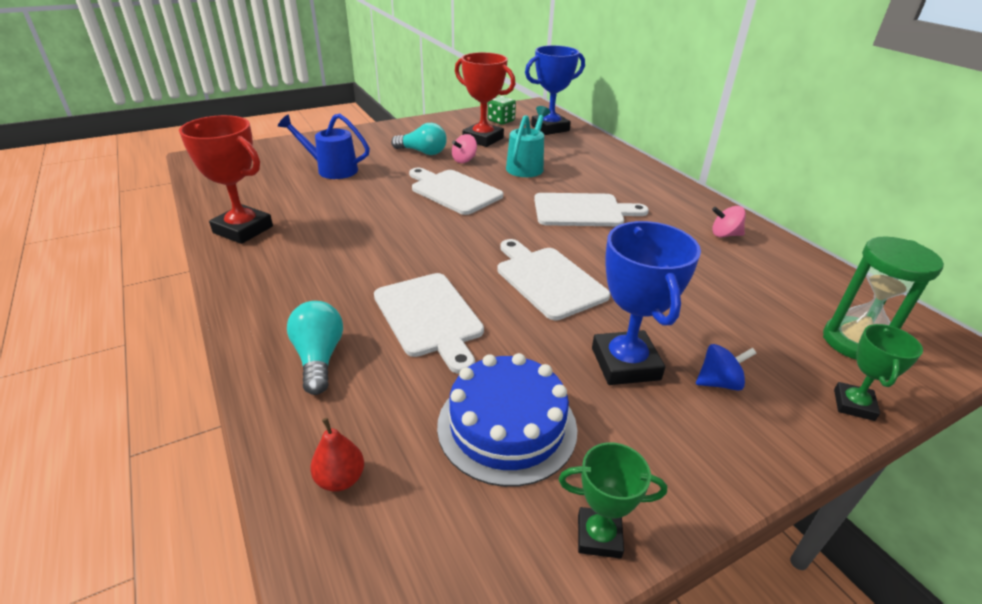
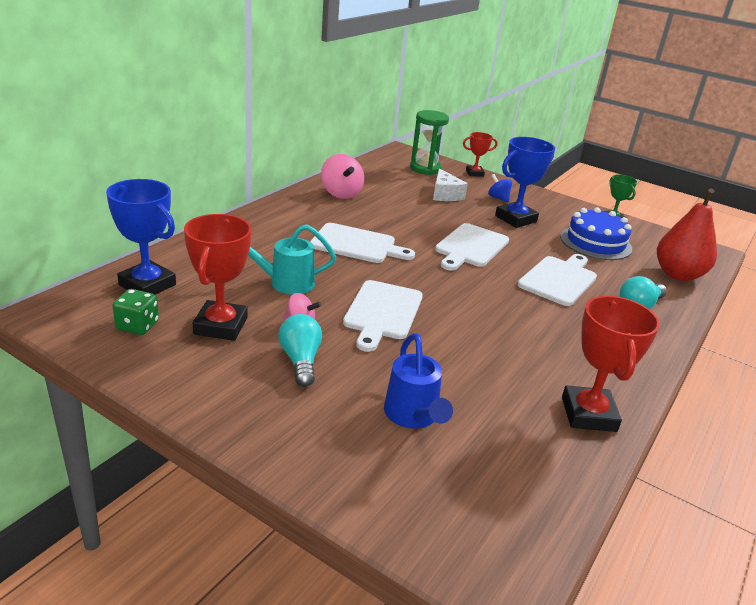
camera: 120 degrees left, 5 degrees down
(340, 479) = (678, 274): red pear -> red pear, size x2.22
(582, 211) = (357, 244): white cutting board -> white cutting board turned 135 degrees clockwise
(724, 235) = (341, 193): pink spinning top -> pink spinning top, size x1.65
(730, 322) = (445, 194): none -> white cheese
(853, 405) = (474, 173): green trophy -> red trophy

